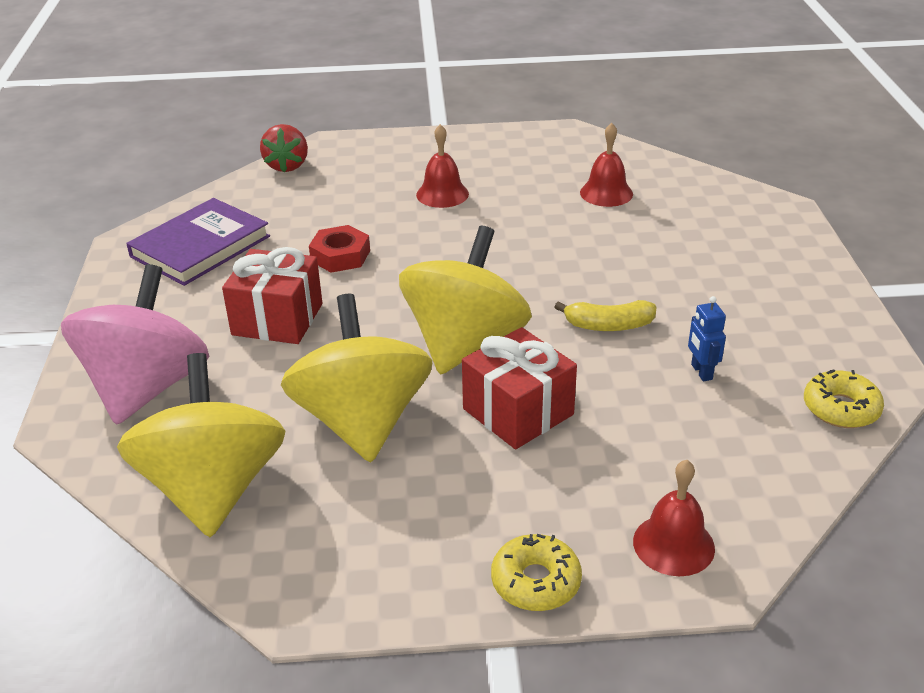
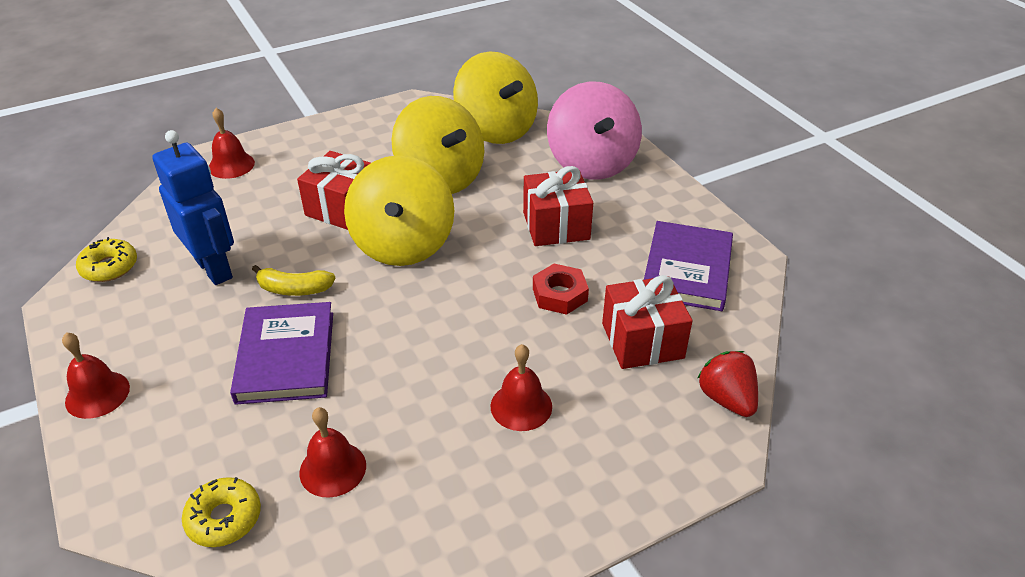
camera: 155 degrees right, 5 degrees up
(306, 208) = (642, 340): none -> red gift
(535, 582) = (303, 135): yellow donut -> yellow donut (224, 518)
(608, 325) = (294, 289): yellow banana -> yellow banana turned 150 degrees counterclockwise
(629, 268) = (286, 356): none -> purple book
(701, 372) = (214, 268): blue robot -> blue robot, size x2.23
(813, 279) = (97, 394): none -> red bell

